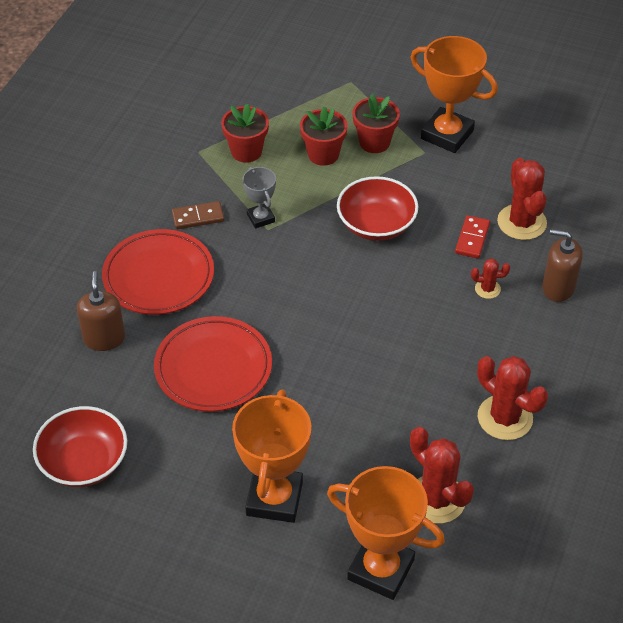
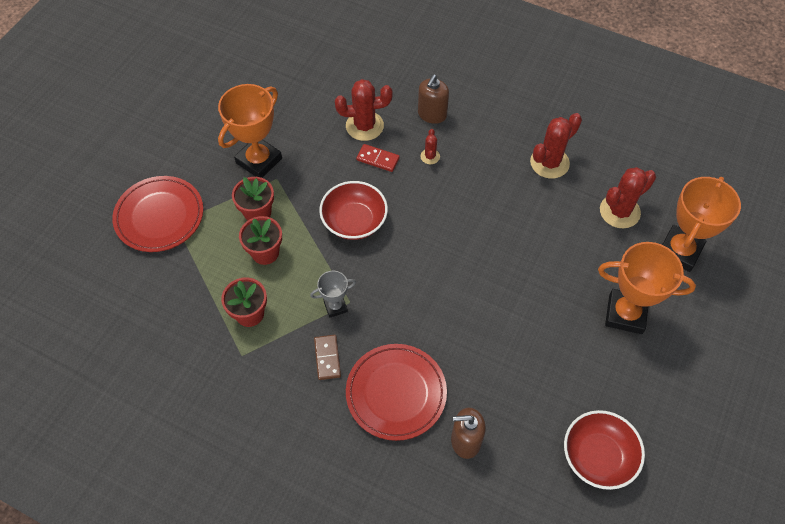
camera: 85 degrees left, 10 degrees up
(213, 368) = (501, 352): red plate -> red plate (159, 216)

